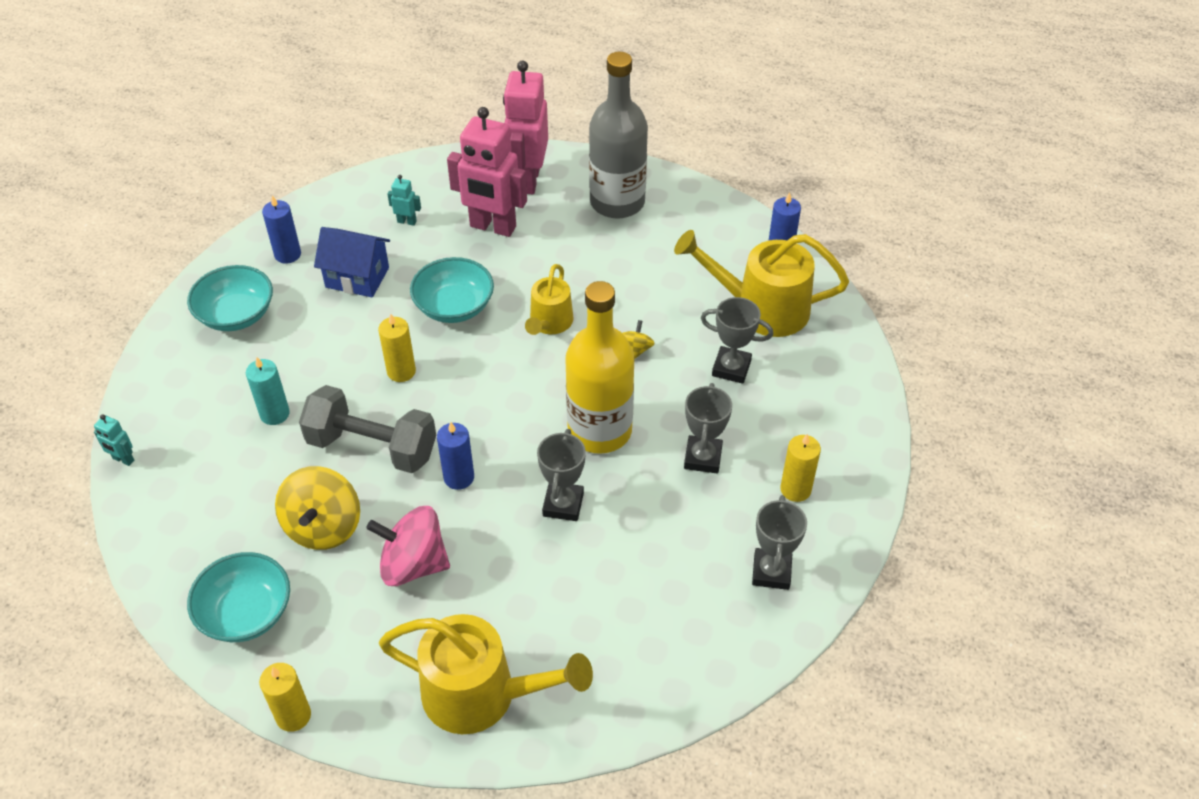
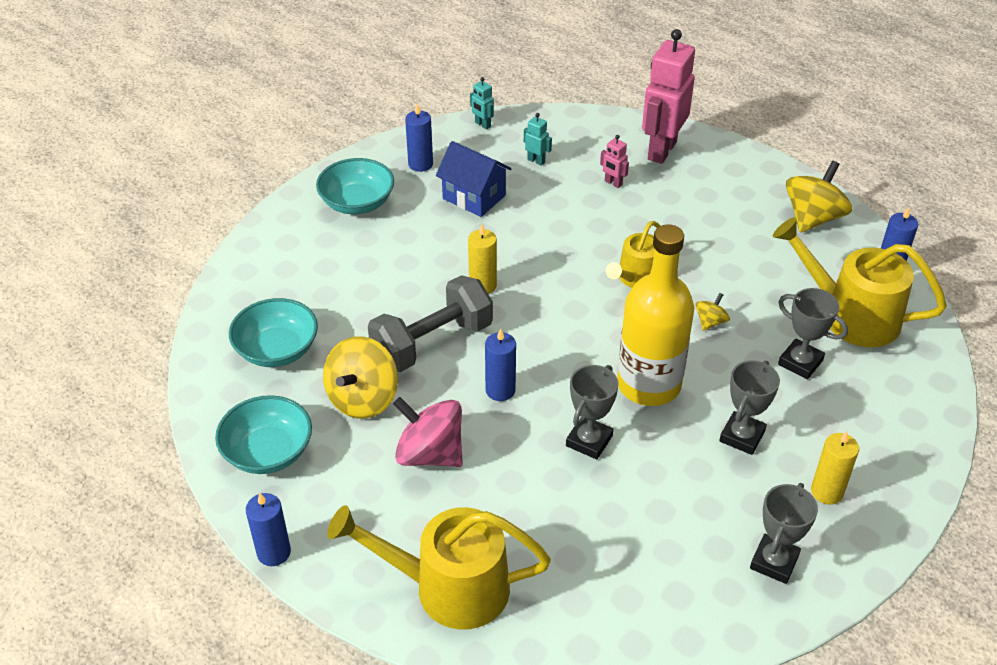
camera: 20 degrees right, 5 degrees down
(123, 459) = (216, 296): turquoise robot -> turquoise robot (482, 125)
(275, 414) = (358, 292): turquoise candle -> none
(293, 715) = (274, 552): yellow candle -> blue candle
(372, 447) = (432, 343): grey dumbbell -> grey dumbbell turned 75 degrees counterclockwise
(454, 306) = (552, 242): turquoise bowl -> turquoise bowl (277, 350)
(481, 694) = (448, 588): yellow watering can -> yellow watering can turned 150 degrees clockwise
(492, 227) = (613, 183): pink robot -> pink robot, size x0.42
(617, 202) = (740, 188): grey bottle -> none
(695, 217) = (813, 218): none -> yellow spinning top

